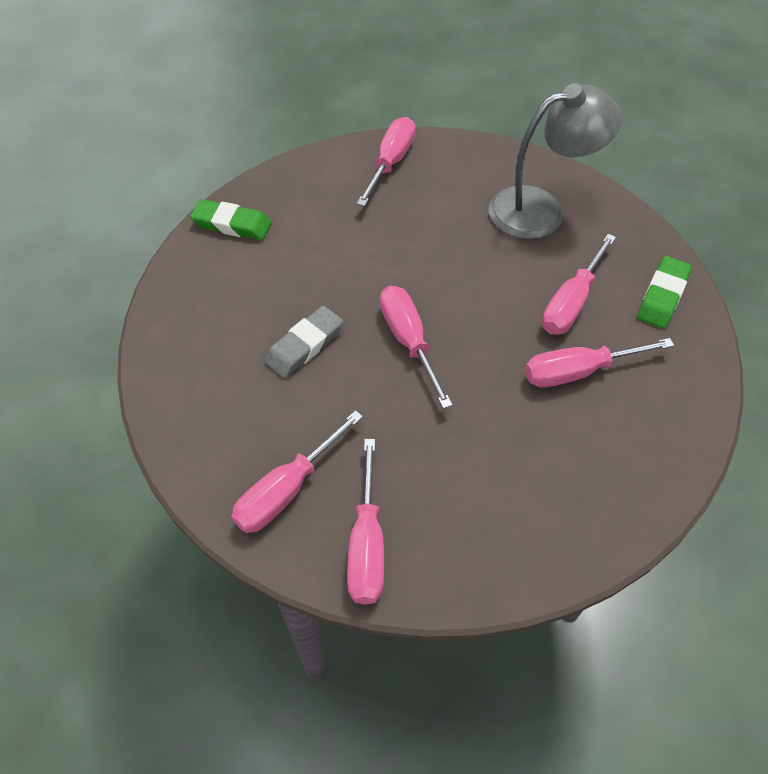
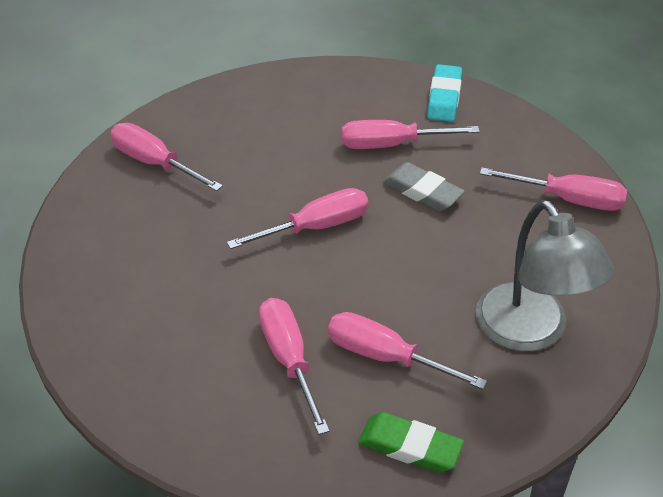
camera: 85 degrees right, 10 degrees down
(232, 224) = (444, 97): green eraser -> turquoise eraser
(304, 345) = (303, 158): grey eraser -> grey eraser (422, 191)
(367, 543) = (103, 212): pink screwdriver -> pink screwdriver (392, 144)

